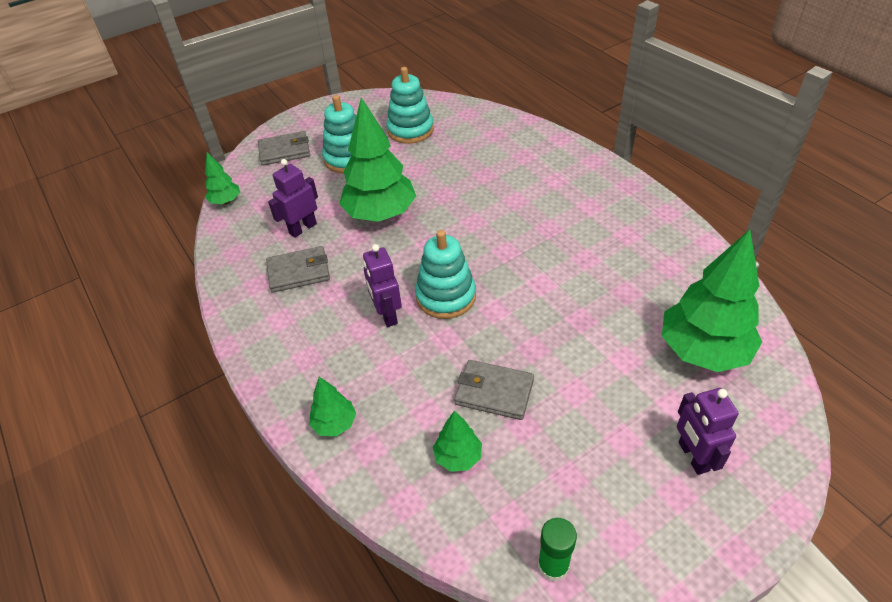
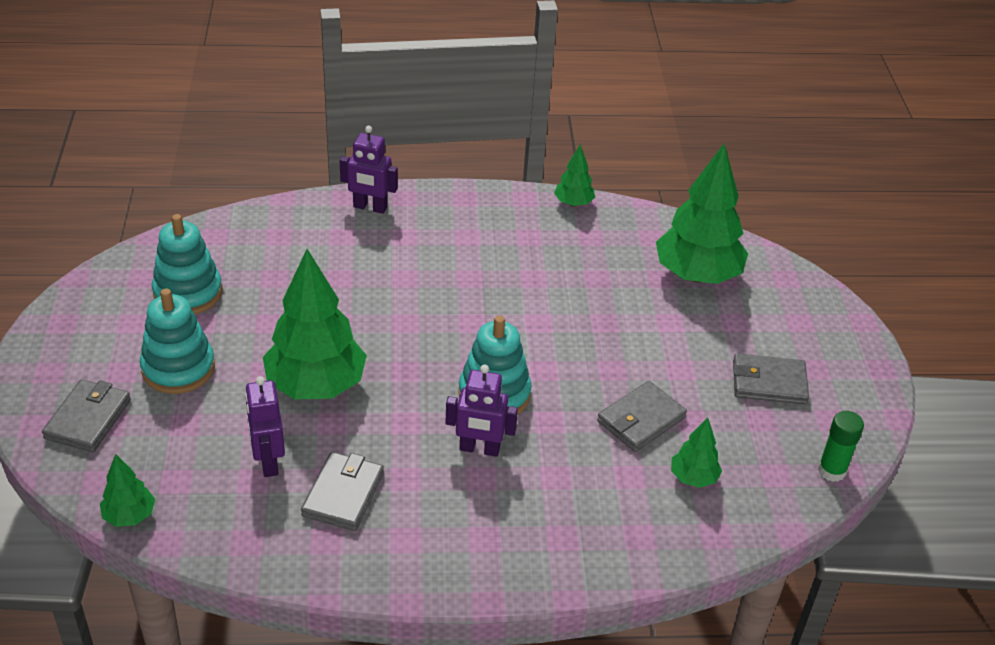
camera: 65 degrees left, 5 degrees down
(335, 424) = (591, 550): green tree -> green tree (573, 203)
(621, 463) = (769, 382): none -> grey wallet
(693, 456) = (789, 341): purple robot -> purple robot (370, 207)

